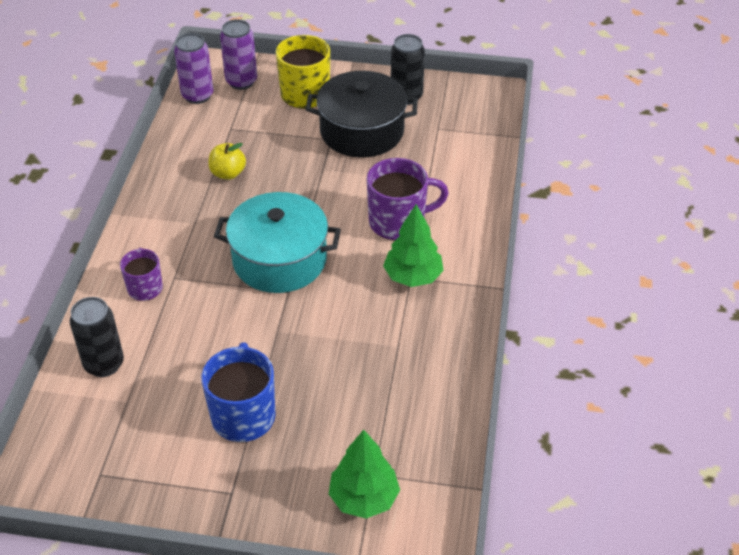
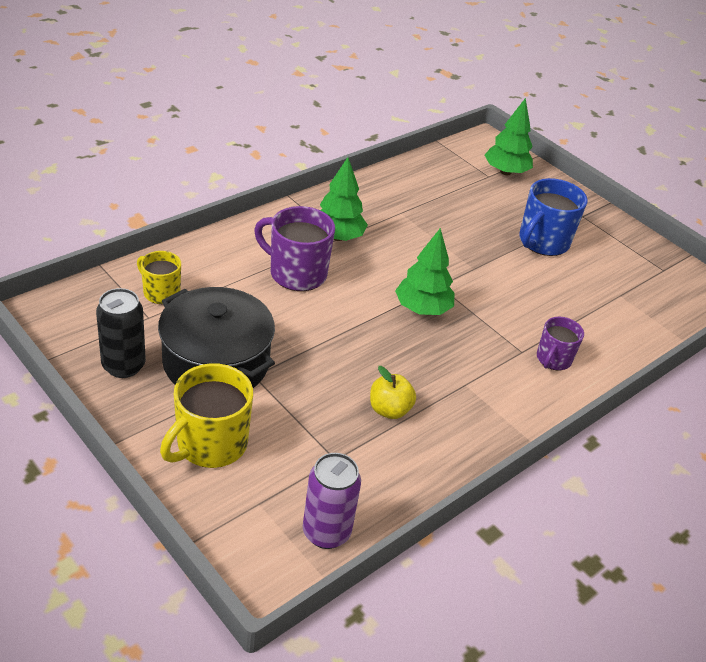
camera: 145 degrees left, 5 degrees down
(104, 364) = (624, 327): black can -> none
(241, 81) = (256, 514): purple can -> none
(279, 260) = (422, 309): turquoise pot -> green tree
(456, 146) = (160, 292): none -> yellow mug

